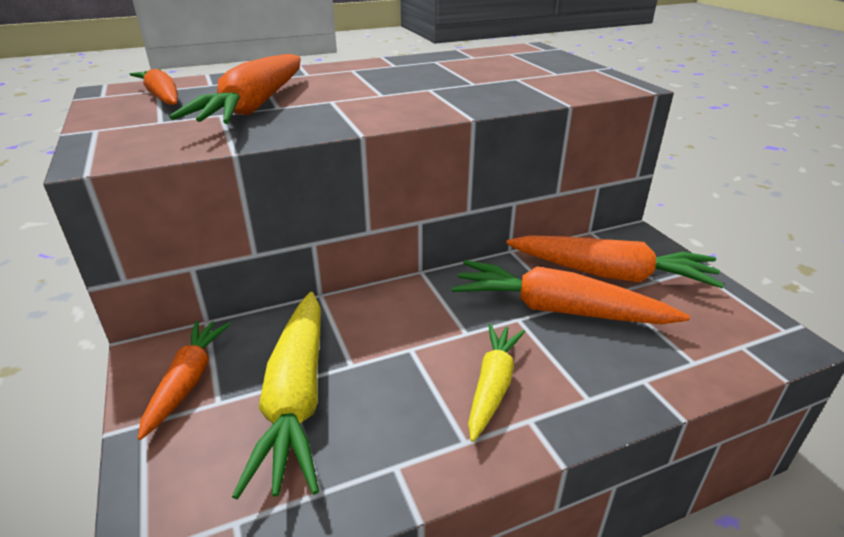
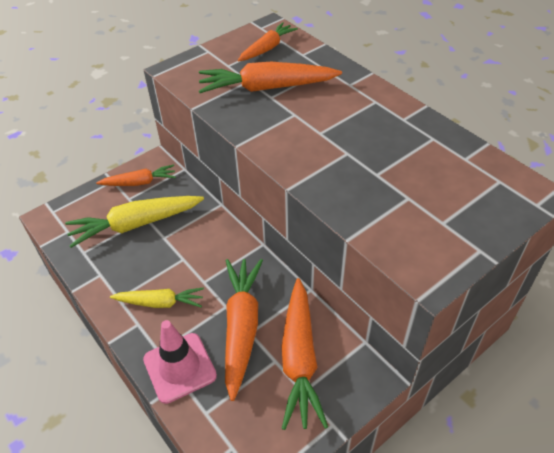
camera: 75 degrees right, 15 degrees up
(620, 378) = (179, 367): none -> pink traffic cone

